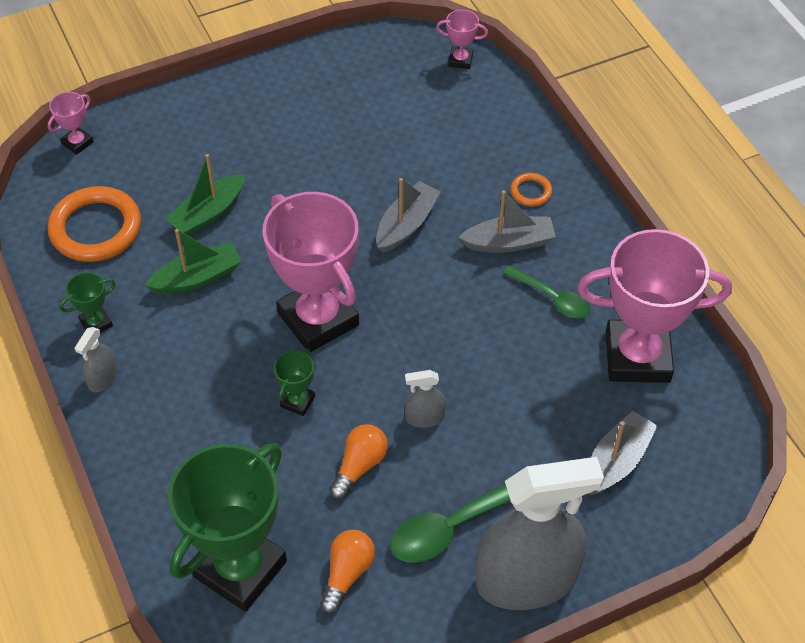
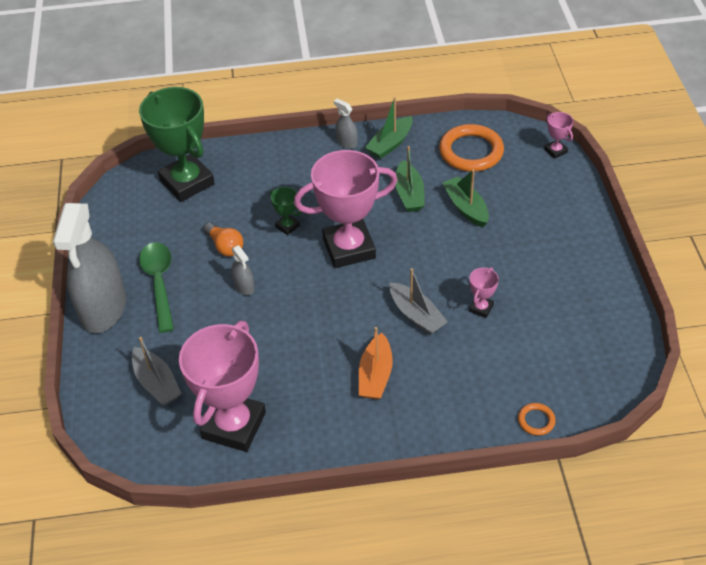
camera: 110 degrees right, 5 degrees down
(96, 323) = (390, 144): green trophy -> green boat
(347, 574) = (157, 226): orange light bulb -> none
(425, 417) = (244, 286): grey spray bottle -> grey spray bottle turned 135 degrees clockwise
(460, 60) = (596, 397): pink trophy -> pink trophy (481, 308)
(509, 242) = (375, 375): grey boat -> orange boat
(531, 192) = (423, 405): orange ring -> orange ring (536, 420)
(552, 298) = (311, 388): green spoon -> none

